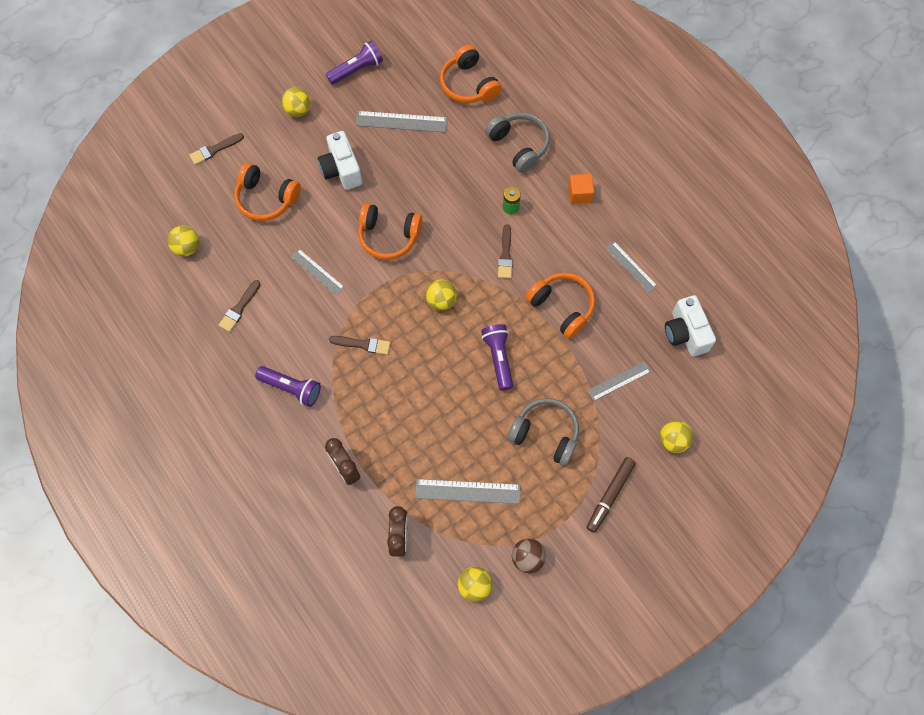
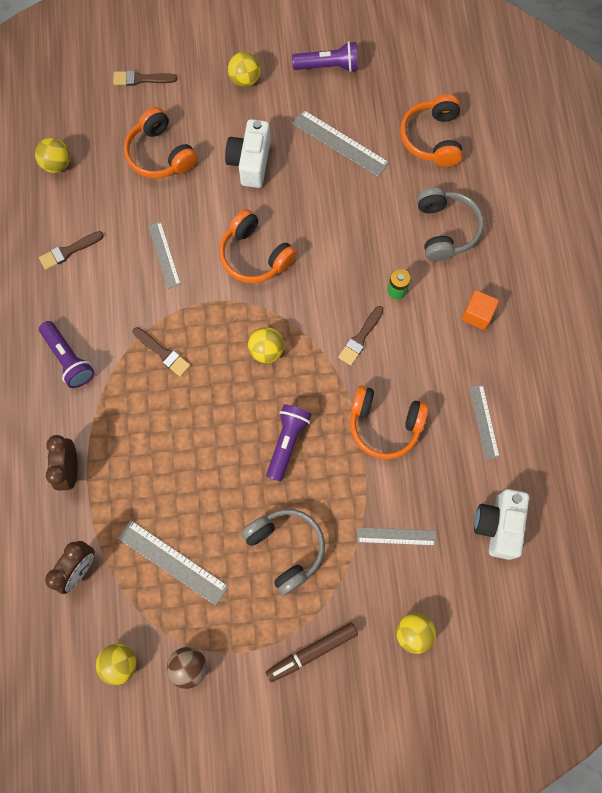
camera: 30 degrees right, 5 degrees up
(562, 307) = (385, 425): orange headphones -> orange headphones turned 120 degrees clockwise

